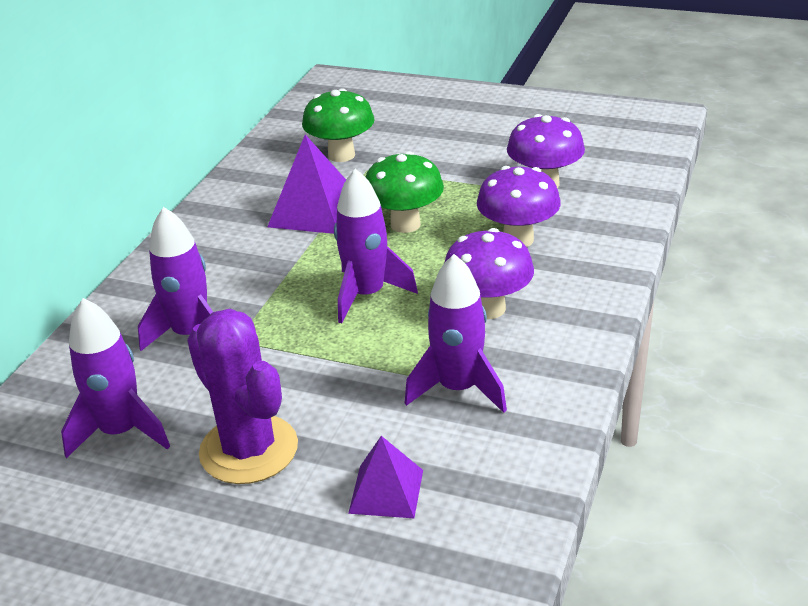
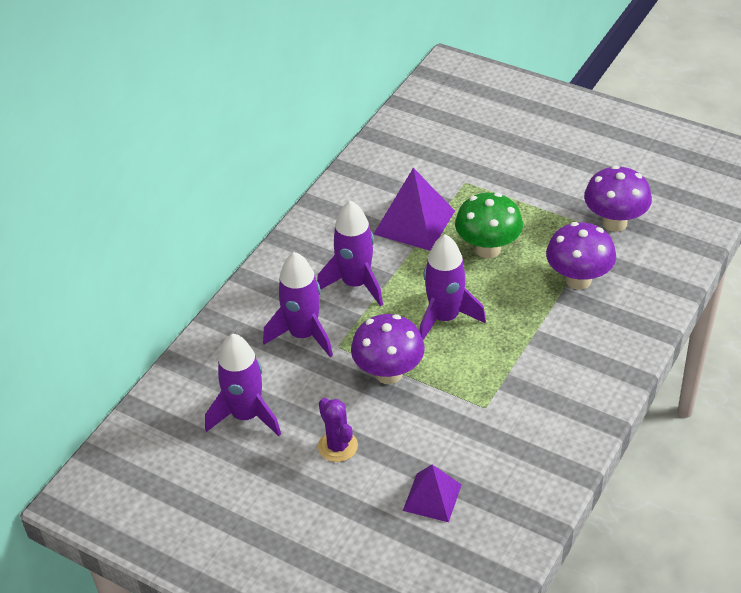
camera: 10 degrees right, 10 degrees up
(249, 449) = (338, 446): purple cactus -> purple cactus, size x0.55
(341, 155) = (446, 162): green mushroom -> none
(458, 388) = (500, 418): purple rocket -> purple rocket (355, 284)
(488, 308) = (539, 347): purple mushroom -> purple mushroom (388, 373)

